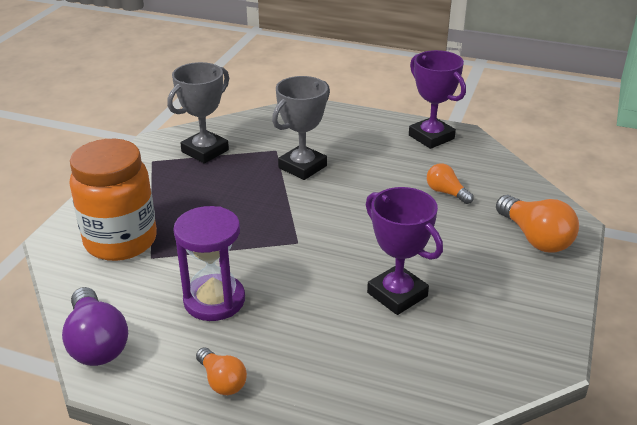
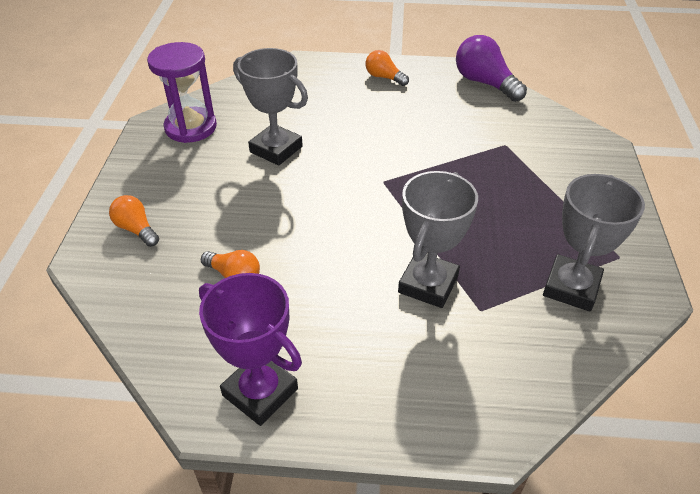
camera: 165 degrees right, 10 degrees up
(121, 241) = (546, 153): orange jar -> none
(214, 300) = (424, 121): purple hourglass -> purple hourglass (190, 127)
(397, 294) = (276, 149): purple trophy -> grey trophy
(535, 238) = (136, 229): orange light bulb -> orange light bulb, size x0.59

